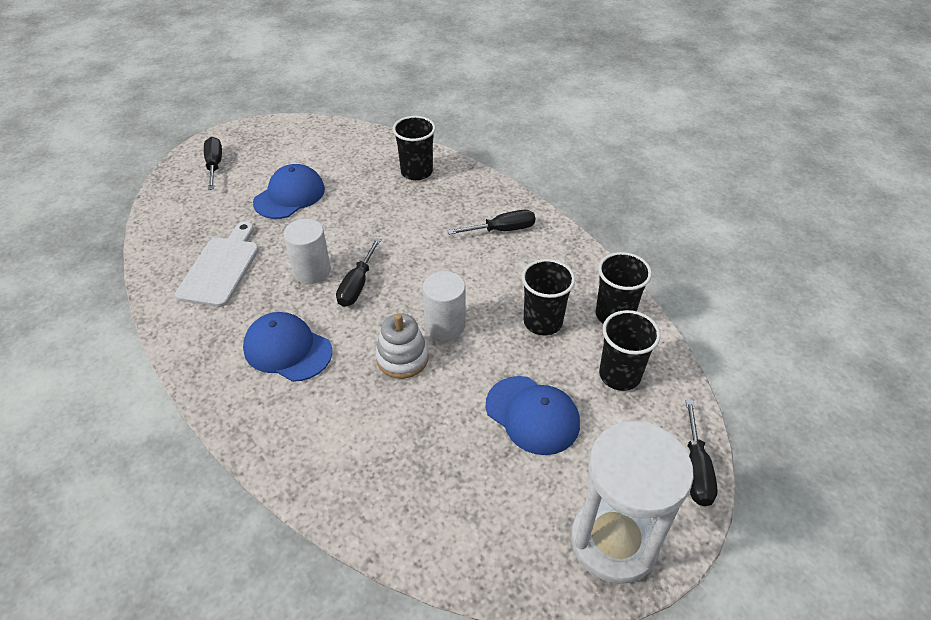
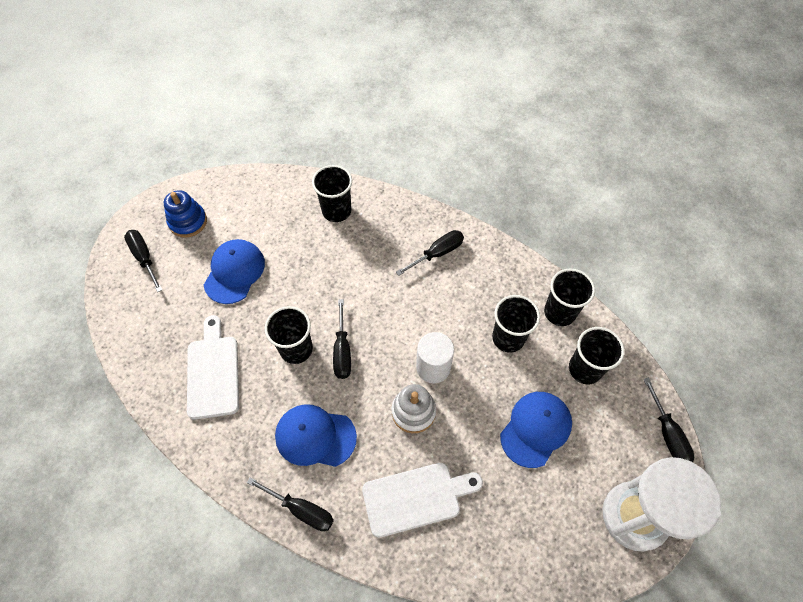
camera: 20 degrees left, 15 degrees up
(235, 409) = (301, 509): none -> black screwdriver
(270, 148) = (188, 222): none -> blue stacking toy
(312, 271) = (296, 349): white cylinder -> black cup
(362, 438) = (416, 498): none -> white cutting board
(532, 415) = (536, 429): blue cap -> blue cap turned 75 degrees counterclockwise

